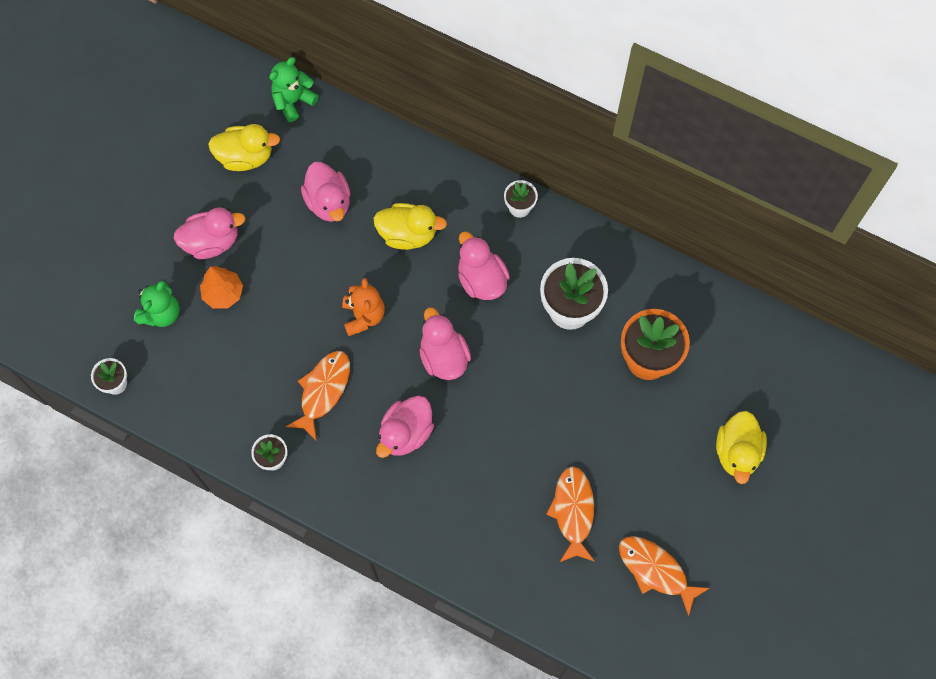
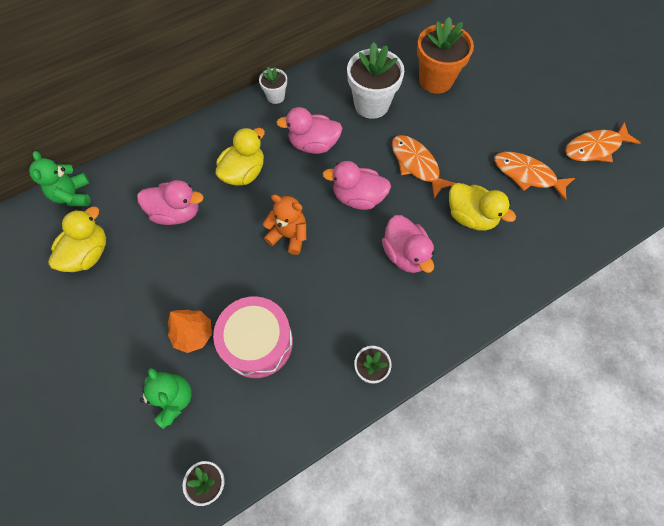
camera: 60 degrees left, 5 degrees down
(212, 241) = (140, 319): pink duck -> none
(245, 350) = (257, 342): none -> pink drum
(323, 391) = (333, 297): orange fish -> orange fish (416, 165)
(737, 452) = (529, 66): yellow duck -> yellow duck (470, 216)

